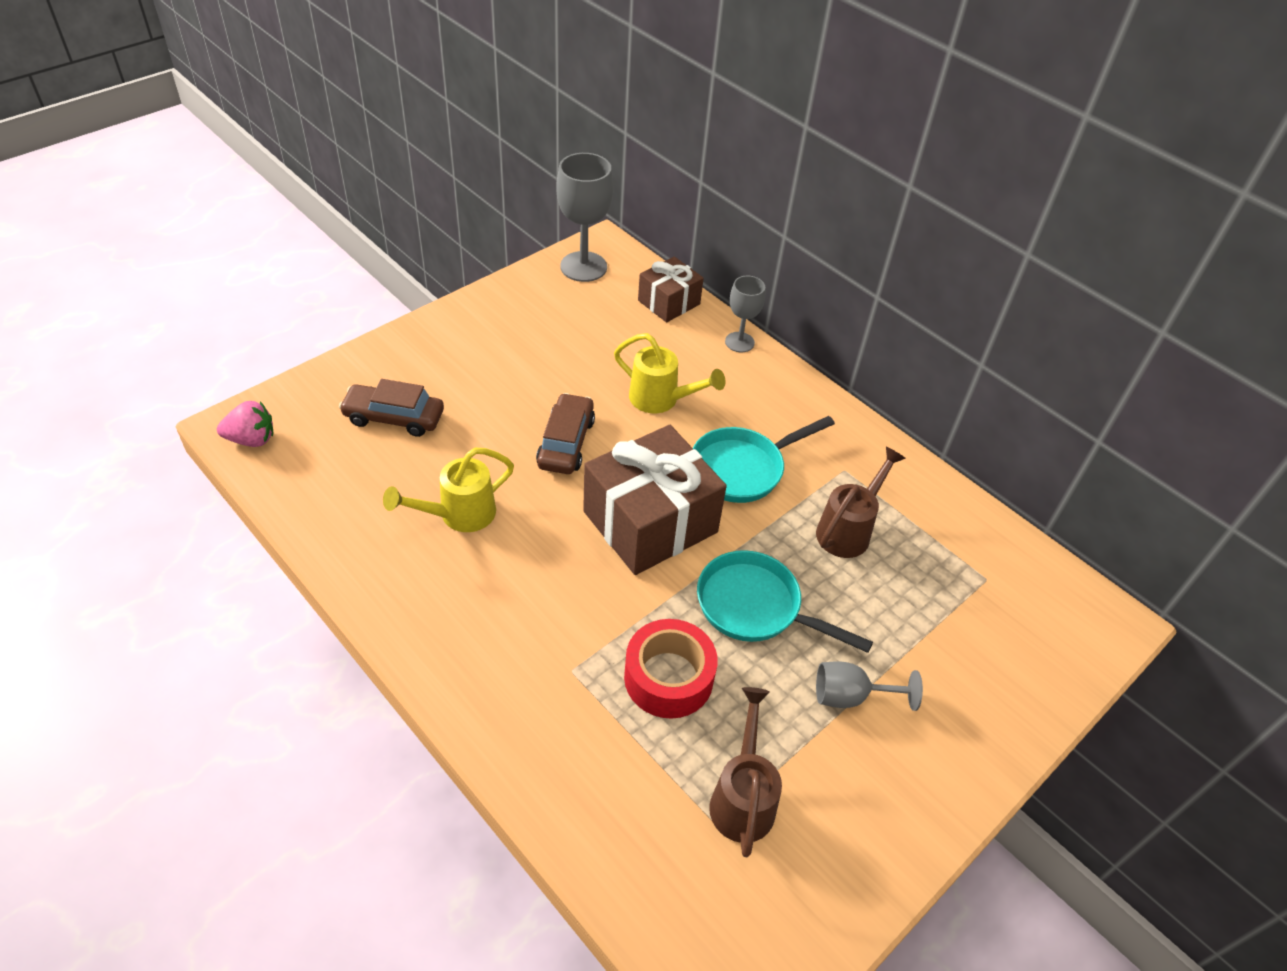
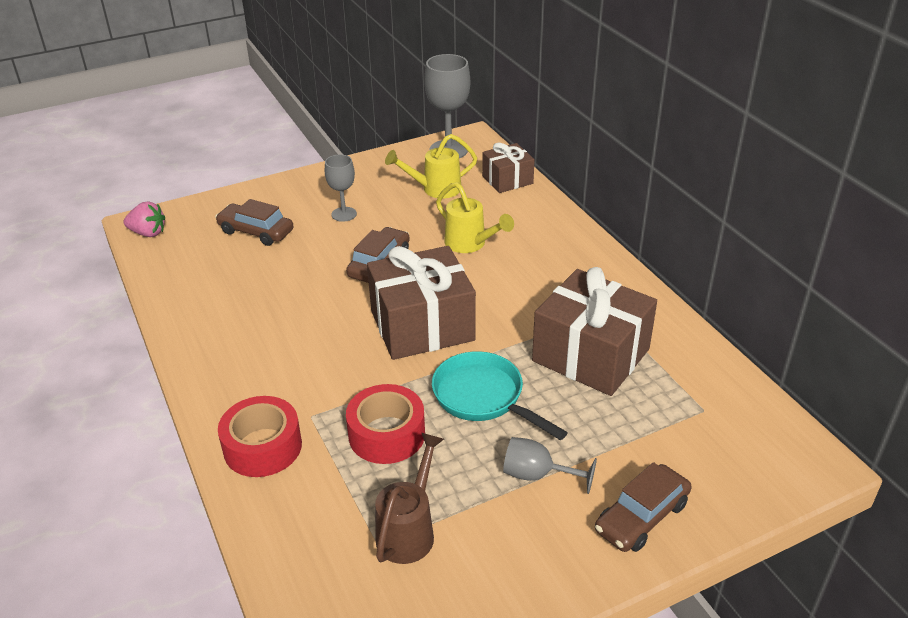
camera: 20 degrees right, 10 degrees down
(458, 515) = (273, 300): yellow watering can -> yellow watering can (435, 189)
(532, 724) = (262, 447): none -> red tape
(739, 342) = (555, 212): grey goblet -> grey goblet (344, 214)
(743, 468) = (517, 299): turquoise pan -> none
(848, 529) = (591, 355): brown watering can -> brown gift
(973, 725) = (641, 517): none -> brown car

